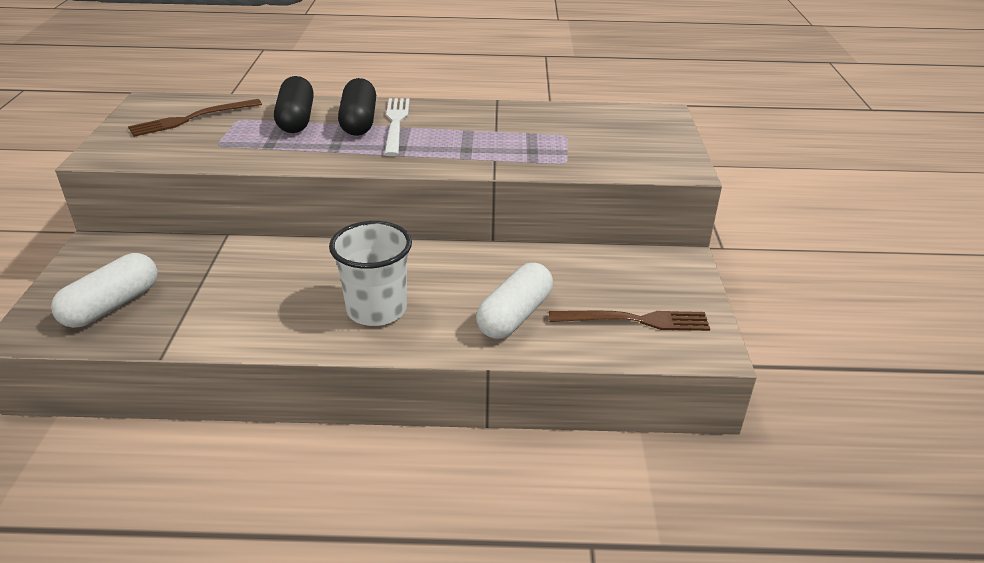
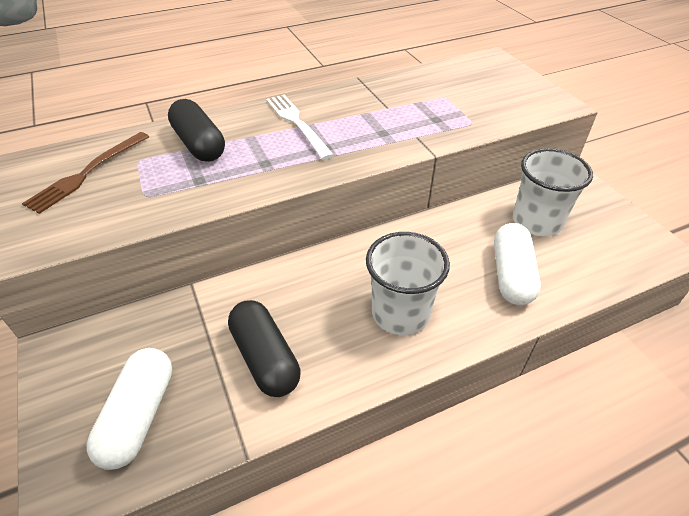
camera: 25 degrees left, 10 degrees up
(359, 122) = (261, 130): black capsule -> black capsule (265, 358)
(593, 283) = (536, 221): none -> white cup
(635, 320) = (595, 245): brown fork -> none

